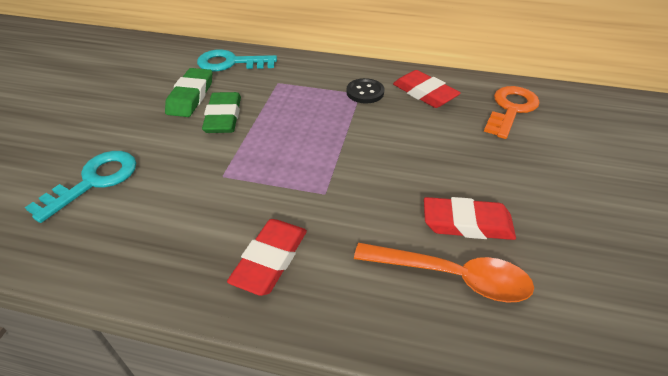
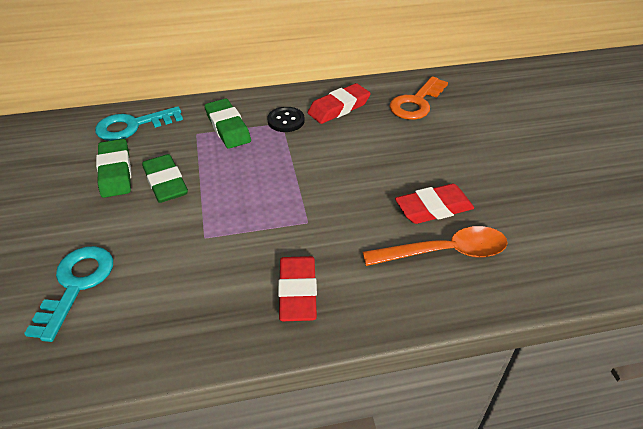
camera: 25 degrees left, 0 degrees up
(308, 84) = (228, 127): none -> green eraser
(424, 93) = (339, 108): red eraser -> red eraser turned 60 degrees counterclockwise
(511, 109) = (416, 103): orange key -> orange key turned 150 degrees counterclockwise

